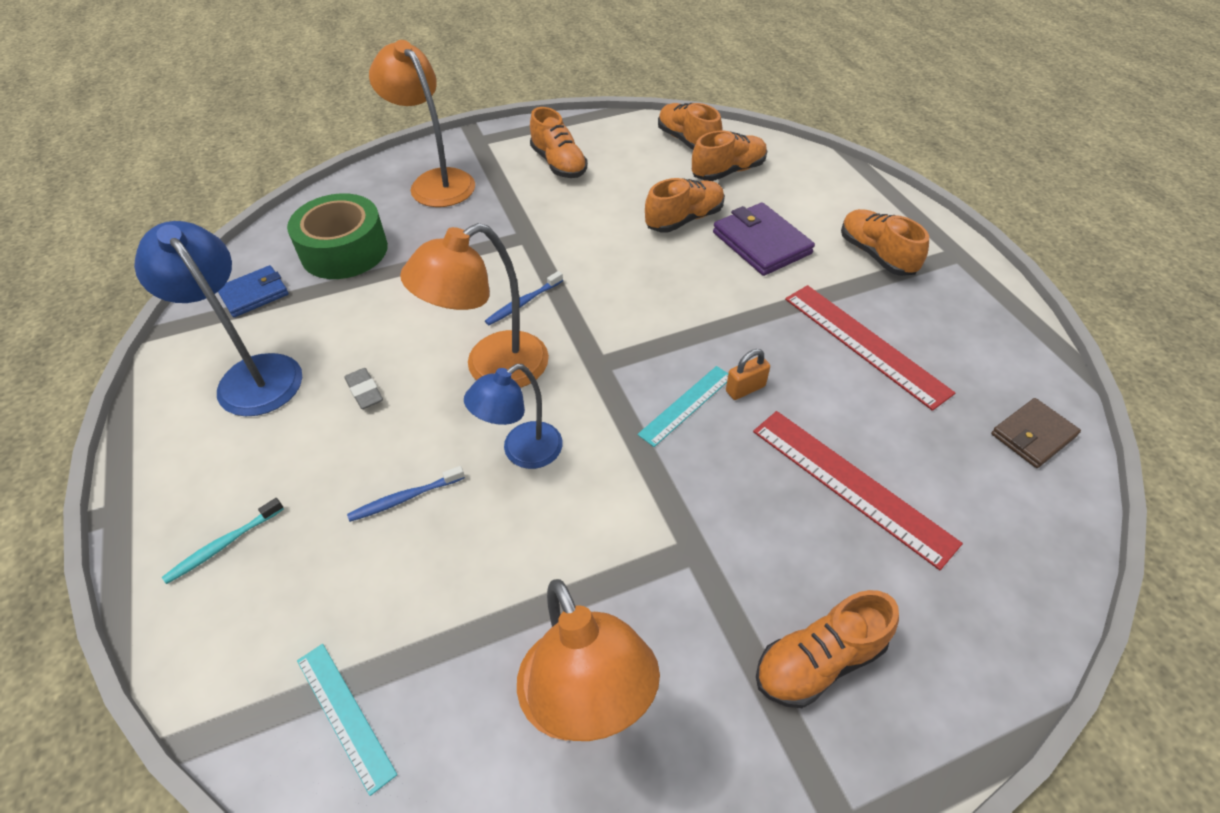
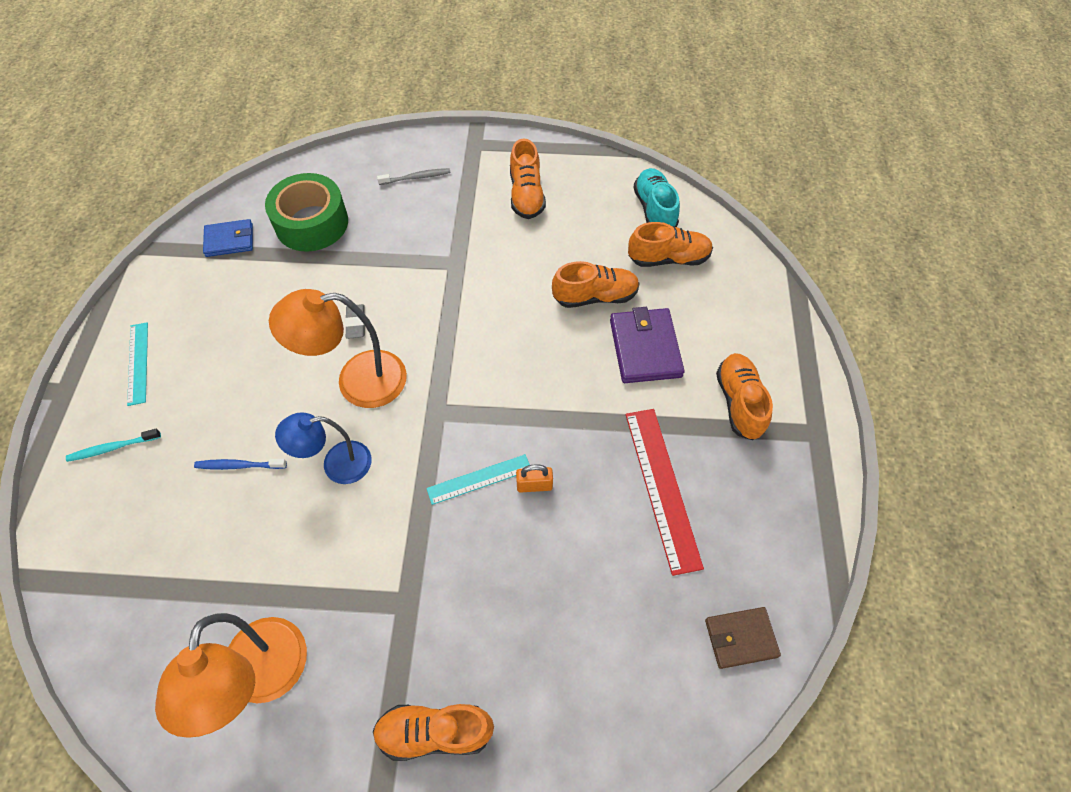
camera: 25 degrees right, 10 degrees up
(252, 374) = (194, 314): blue lamp -> none
(345, 715) = (122, 608): turquoise ruler -> turquoise ruler (138, 363)
(364, 391) = (259, 362): grey eraser -> grey eraser (356, 323)
(435, 182) = (416, 177): orange lamp -> grey toothbrush
(523, 303) = (414, 329): blue toothbrush -> none
(687, 141) = (654, 210): orange shoe -> turquoise shoe
(851, 485) = (557, 608): red ruler -> none

